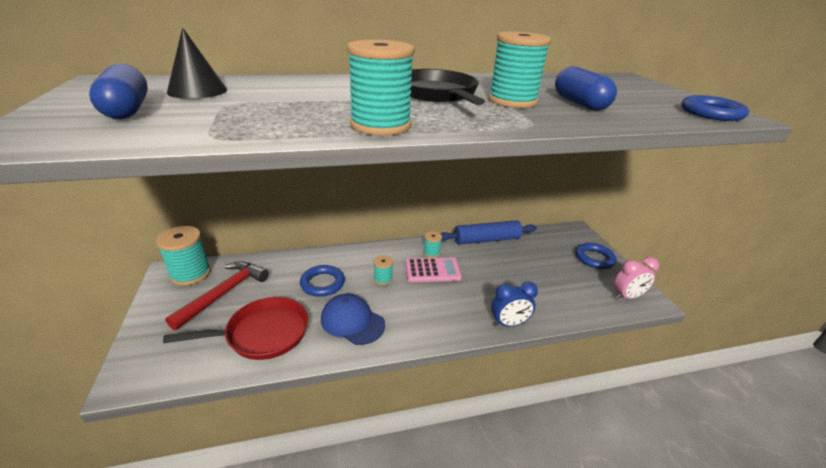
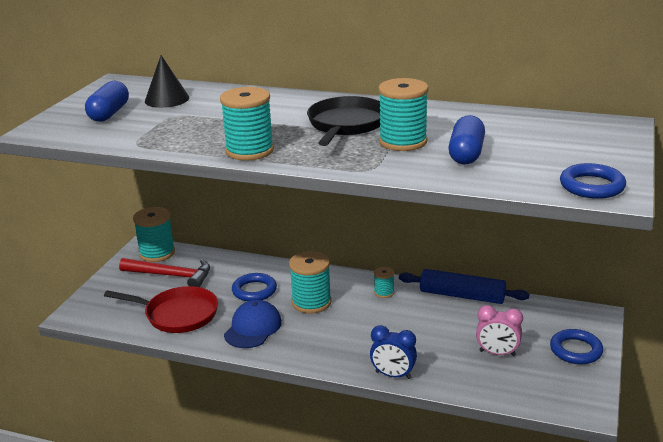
camera: 35 degrees right, 5 degrees down
(224, 293) = (171, 276): red hammer -> red hammer turned 45 degrees clockwise
(352, 321) = (253, 328): blue cap -> blue cap turned 45 degrees clockwise
(383, 279) = (311, 302): turquoise spool -> turquoise spool, size x1.95
(432, 270) = (367, 308): pink calculator -> none
(627, 296) = (562, 396): pink clock -> pink clock (497, 353)

